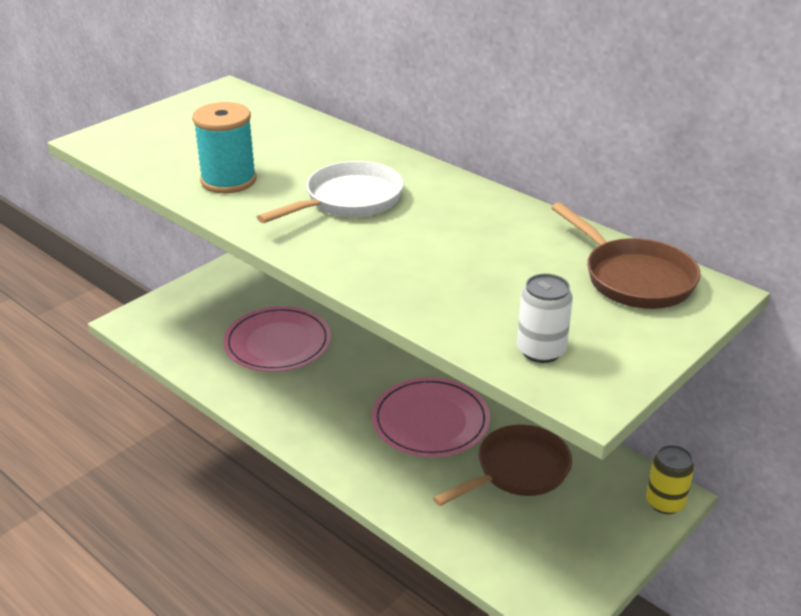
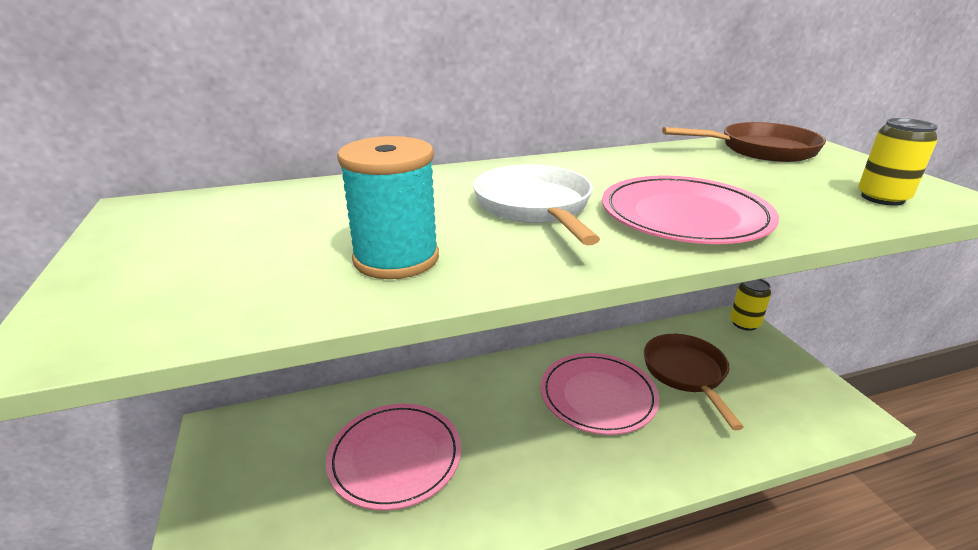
camera: 60 degrees left, 5 degrees down
(391, 259) = (684, 215): none -> pink plate
(541, 351) = (882, 198): white can -> yellow can

